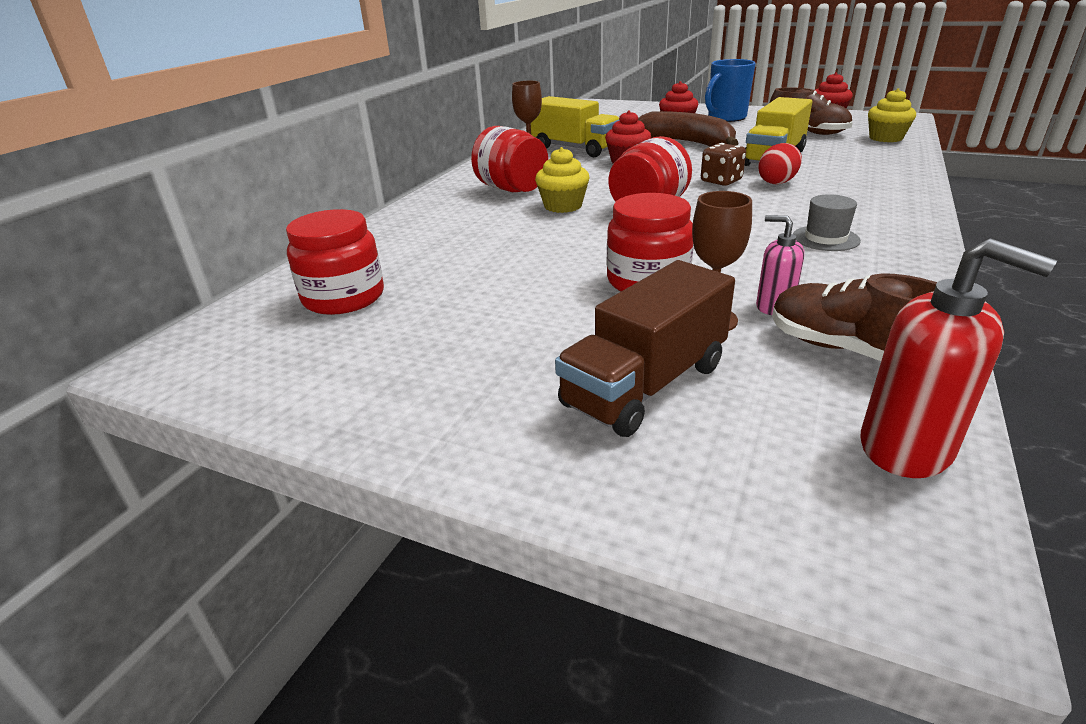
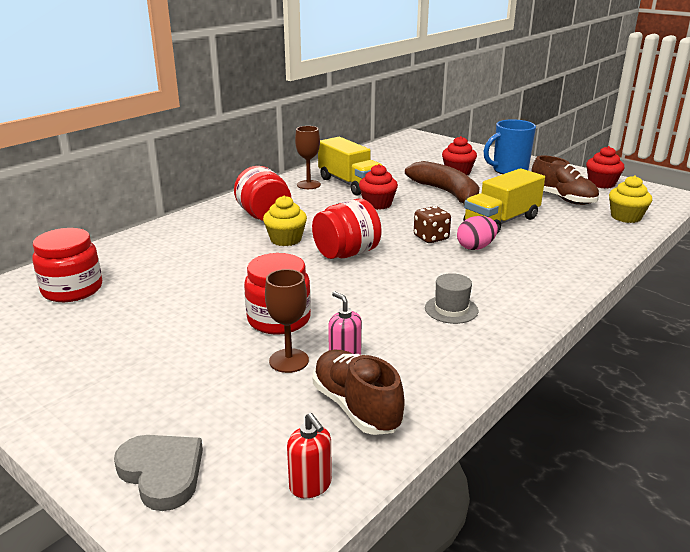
camera: 15 degrees right, 5 degrees down
(645, 385) = (195, 400): brown truck -> none
(703, 482) = (162, 473): none -> grey heart
(777, 182) = (475, 247): red egg -> pink egg
(906, 448) = (310, 485): red soap dispenser -> red soap dispenser, size x0.59

